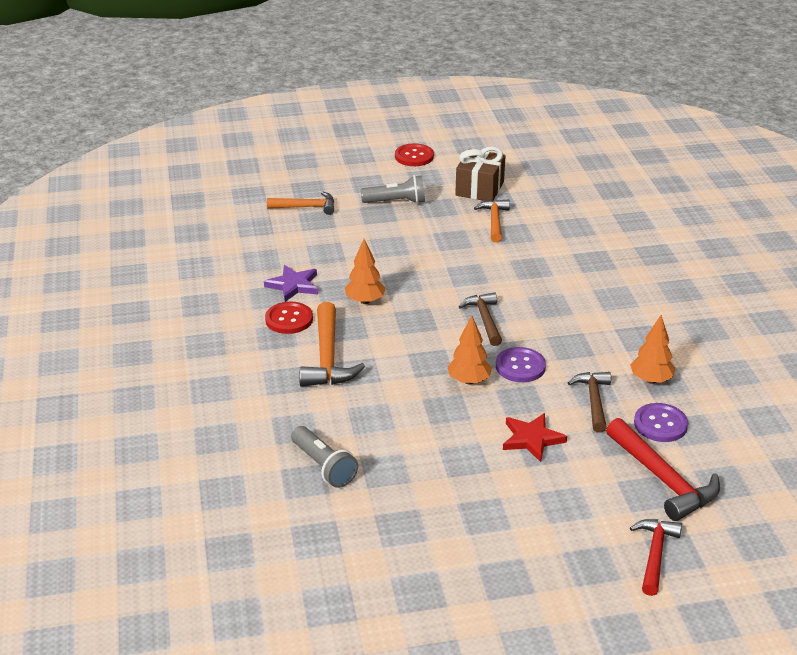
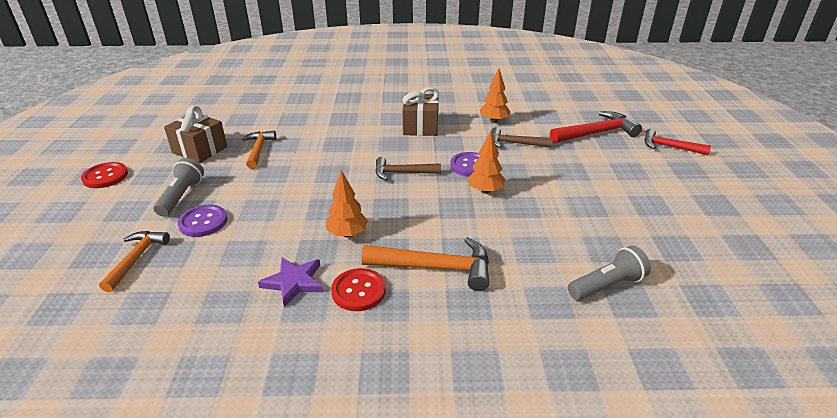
camera: 80 degrees left, 0 degrees up
(494, 221) = (259, 150): orange hammer -> orange hammer turned 75 degrees clockwise
(532, 439) = (559, 173): red star -> none
(602, 320) = (420, 126): none -> brown gift
(660, 424) = (541, 125): purple button -> purple button (203, 222)

